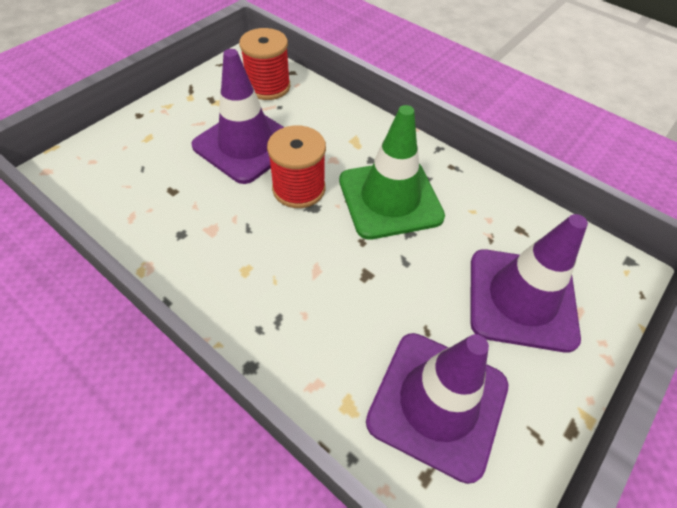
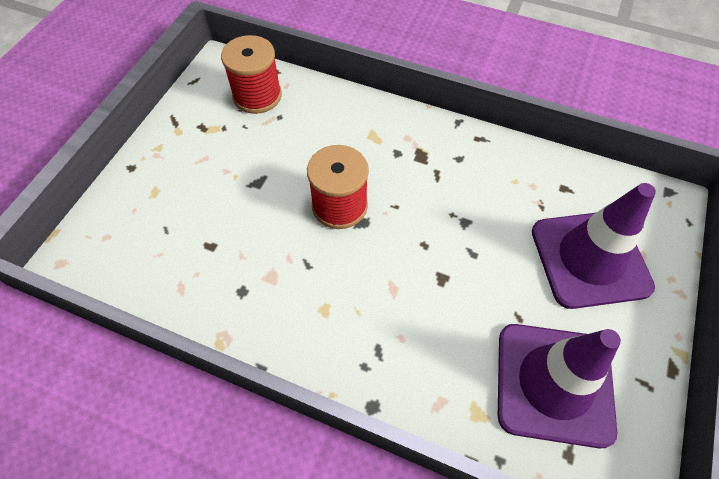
camera: 15 degrees left, 5 degrees up
(246, 145) = (264, 171): purple traffic cone -> none
(390, 199) = (433, 191): green traffic cone -> none

